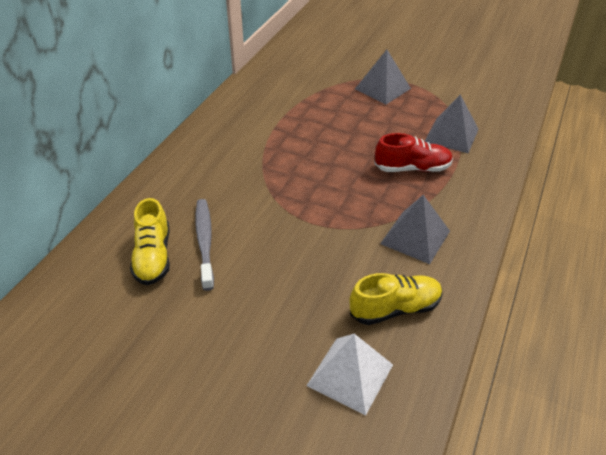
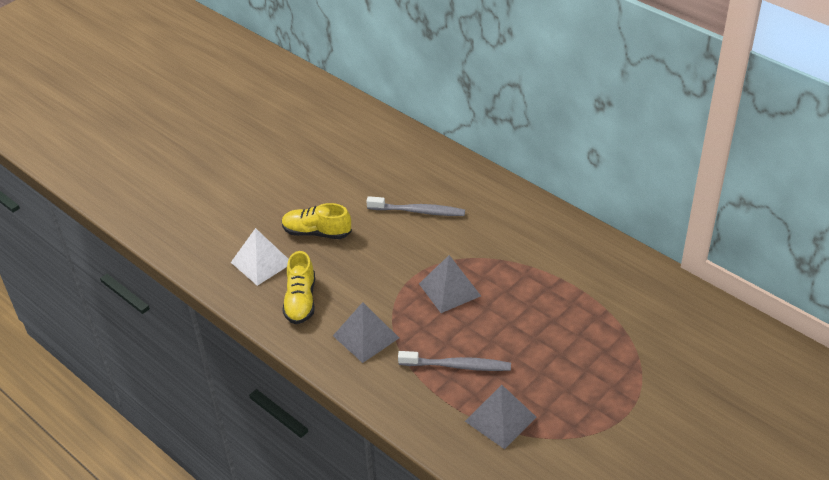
camera: 110 degrees right, 0 degrees up
(153, 257) = (415, 183): yellow shoe -> yellow shoe (317, 232)
(382, 88) = (614, 388): grey pyramid -> grey pyramid (449, 289)
(412, 168) = (457, 366): red shoe -> grey toothbrush

